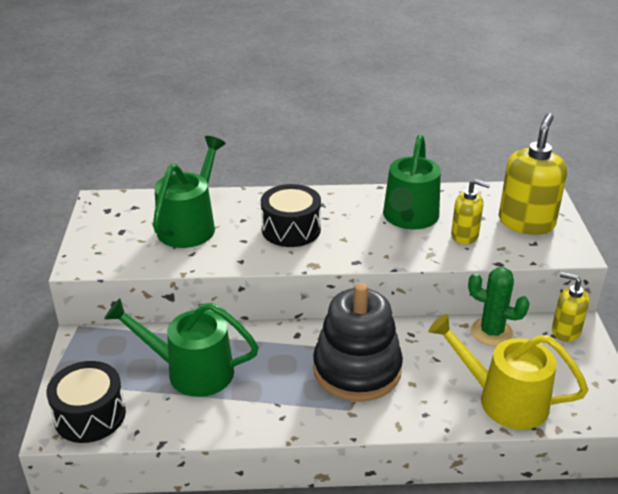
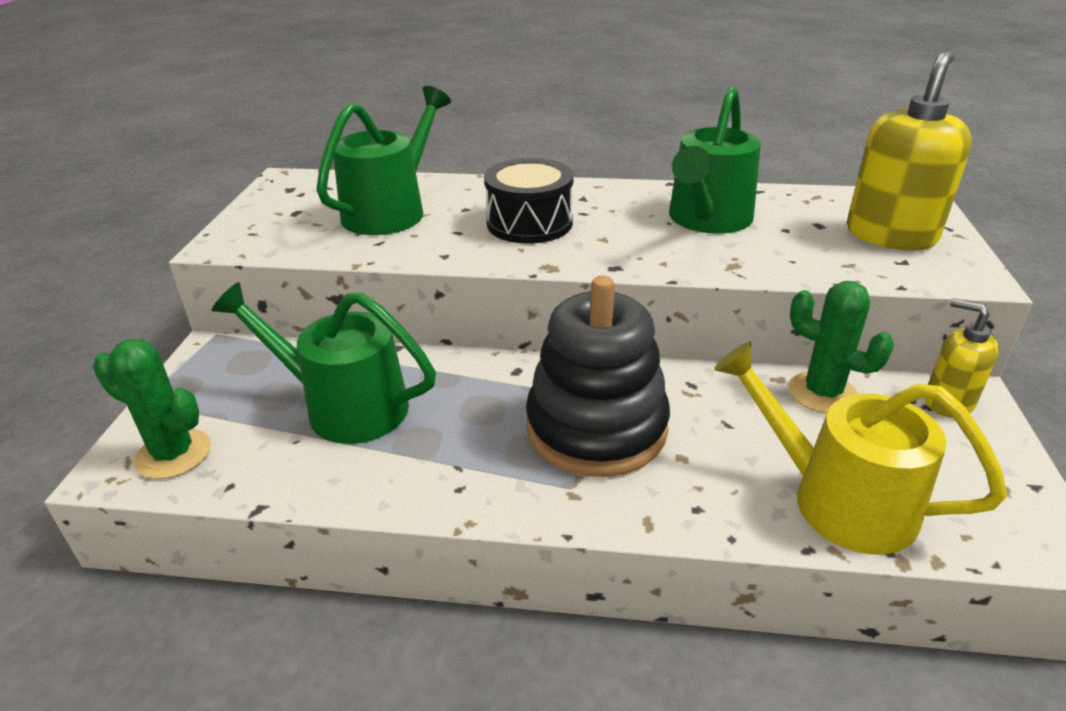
camera: 10 degrees right, 0 degrees up
(90, 415) = (173, 454): black drum -> green cactus
(465, 236) = (791, 245): yellow soap dispenser -> none

